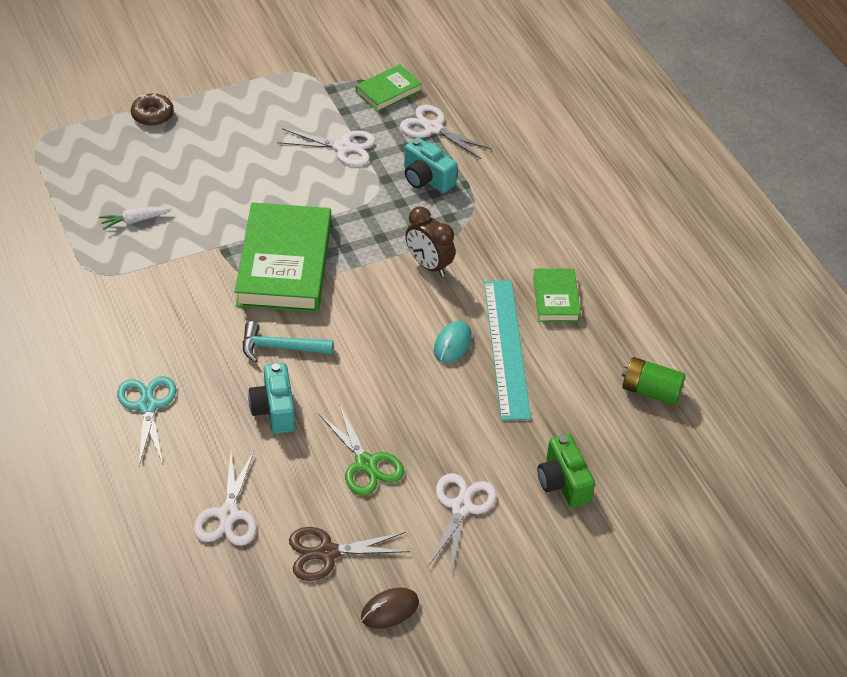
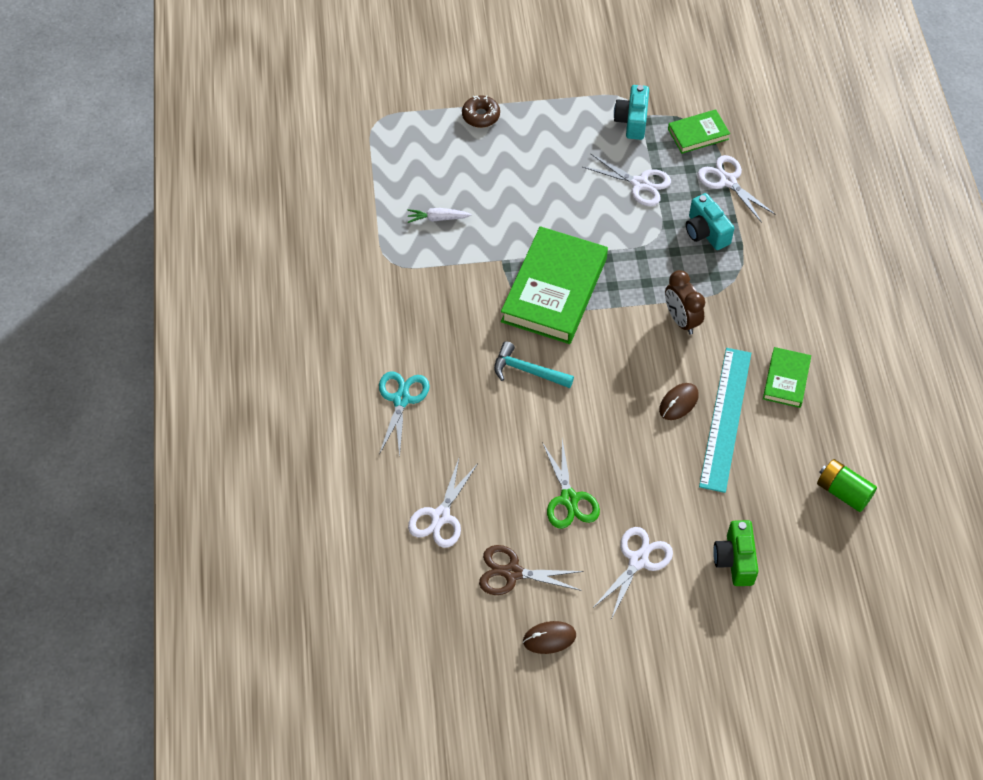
camera: 20 degrees right, 10 degrees up
(274, 410) = (506, 429): turquoise camera -> turquoise camera (632, 121)
(452, 344) = (678, 403): turquoise mouse -> brown mouse

